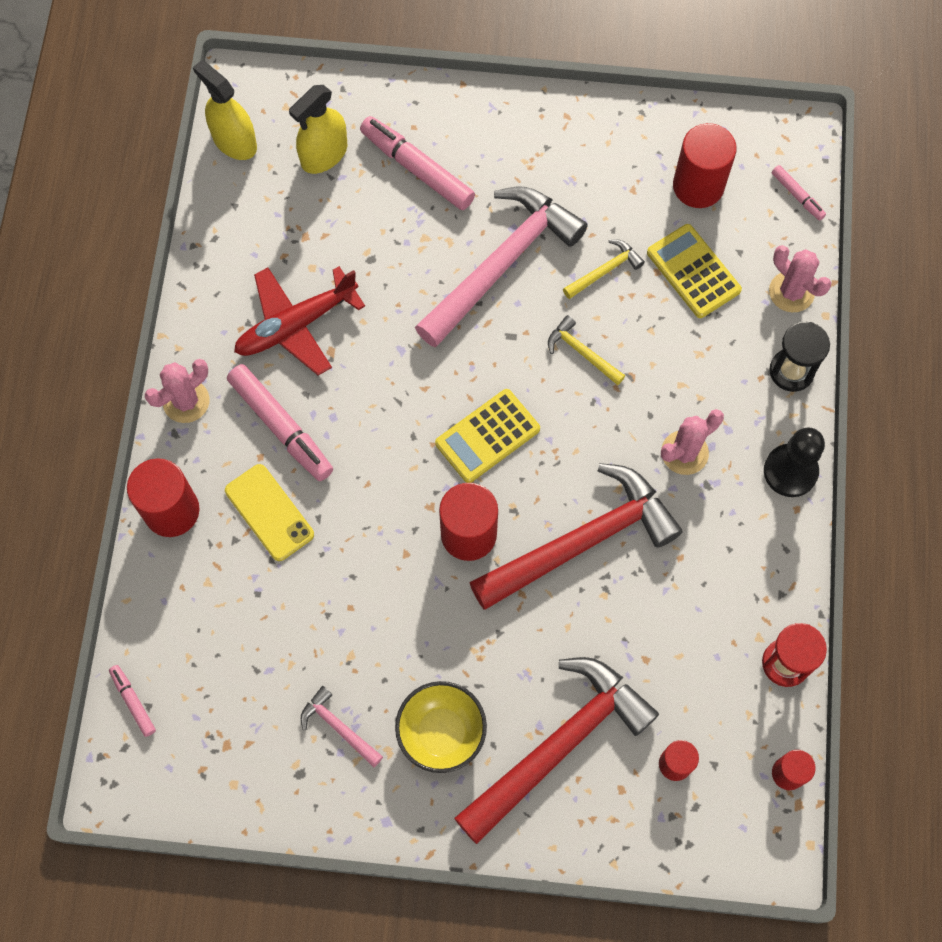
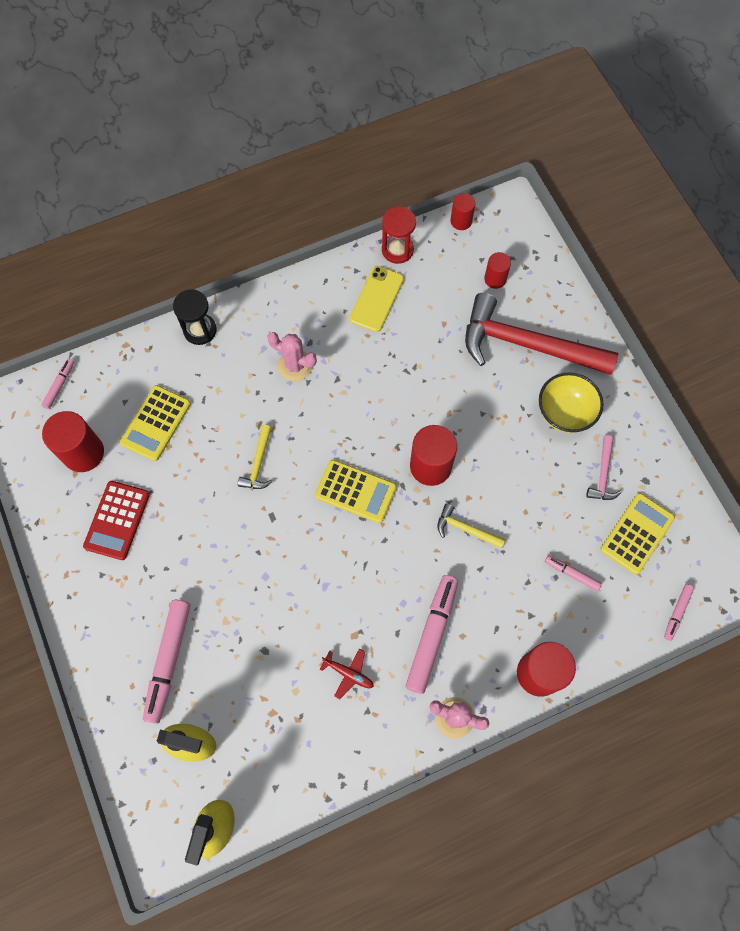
camera: 120 degrees left, 0 degrees up
(246, 718) = (637, 533): none -> yellow calculator
(249, 613) = (572, 574): none -> pink marker
(269, 512) = (497, 604): yellow phone -> yellow phone (377, 299)
(296, 325) = (348, 673): red plane -> red plane, size x0.49
(501, 264) = (218, 554): pink hammer -> none
(581, 542) = (393, 396): red hammer -> none
(598, 185) = (117, 520): none -> red calculator
(604, 271) = (186, 481): yellow hammer -> yellow hammer (466, 529)
(790, 471) = (272, 300): black pawn -> none
(791, 292) = (139, 356): pink cactus -> none

